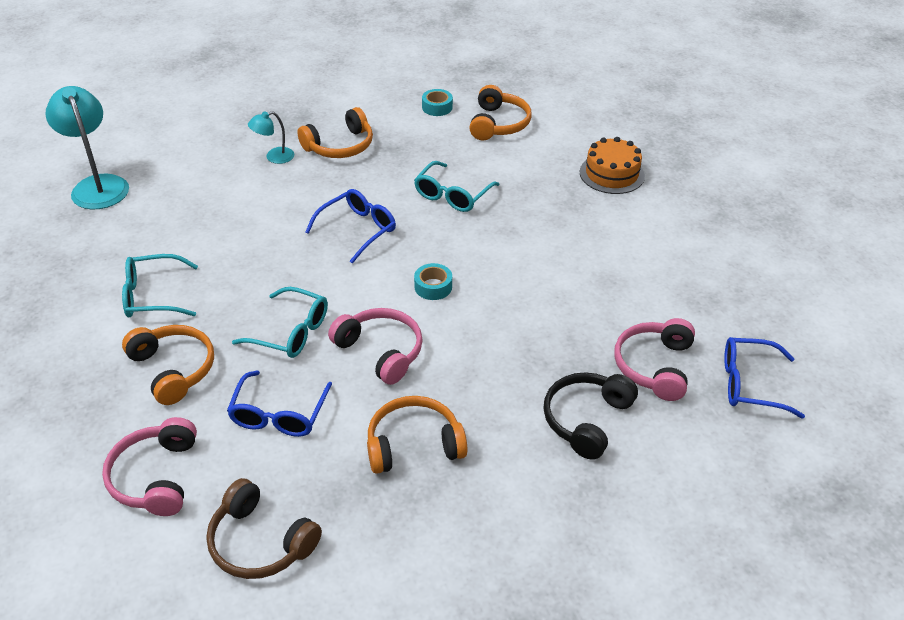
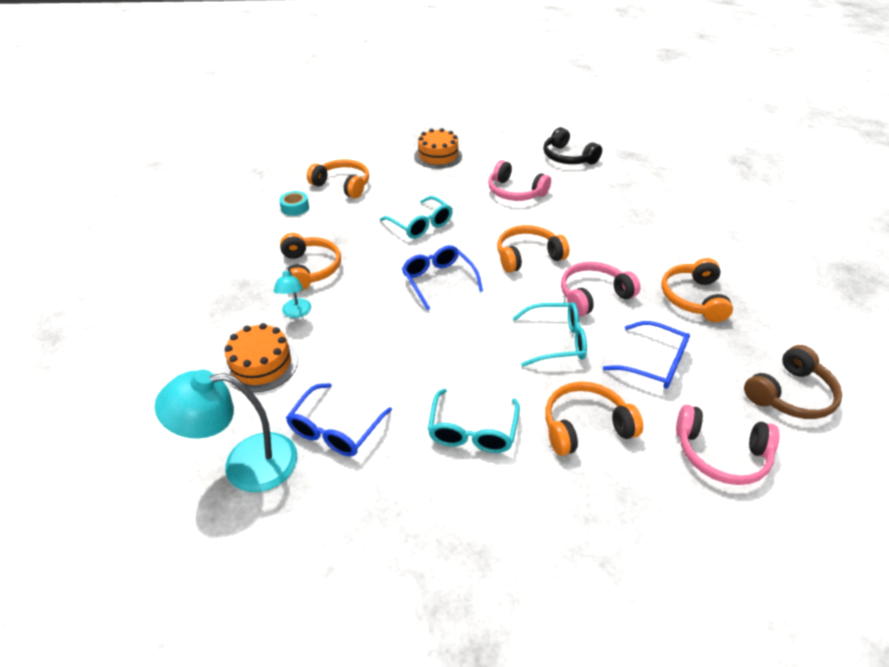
camera: 70 degrees left, 0 degrees up
(203, 159) = (261, 364): none -> orange cake
(291, 332) = (556, 341): turquoise glasses -> turquoise glasses turned 45 degrees clockwise
(433, 287) = (527, 256): turquoise tape -> orange headphones
(586, 420) = (677, 223): black headphones -> black headphones (567, 157)
(654, 366) = (634, 188): pink headphones -> pink headphones (515, 192)
(749, 384) = (655, 163): blue glasses -> blue glasses (335, 429)

